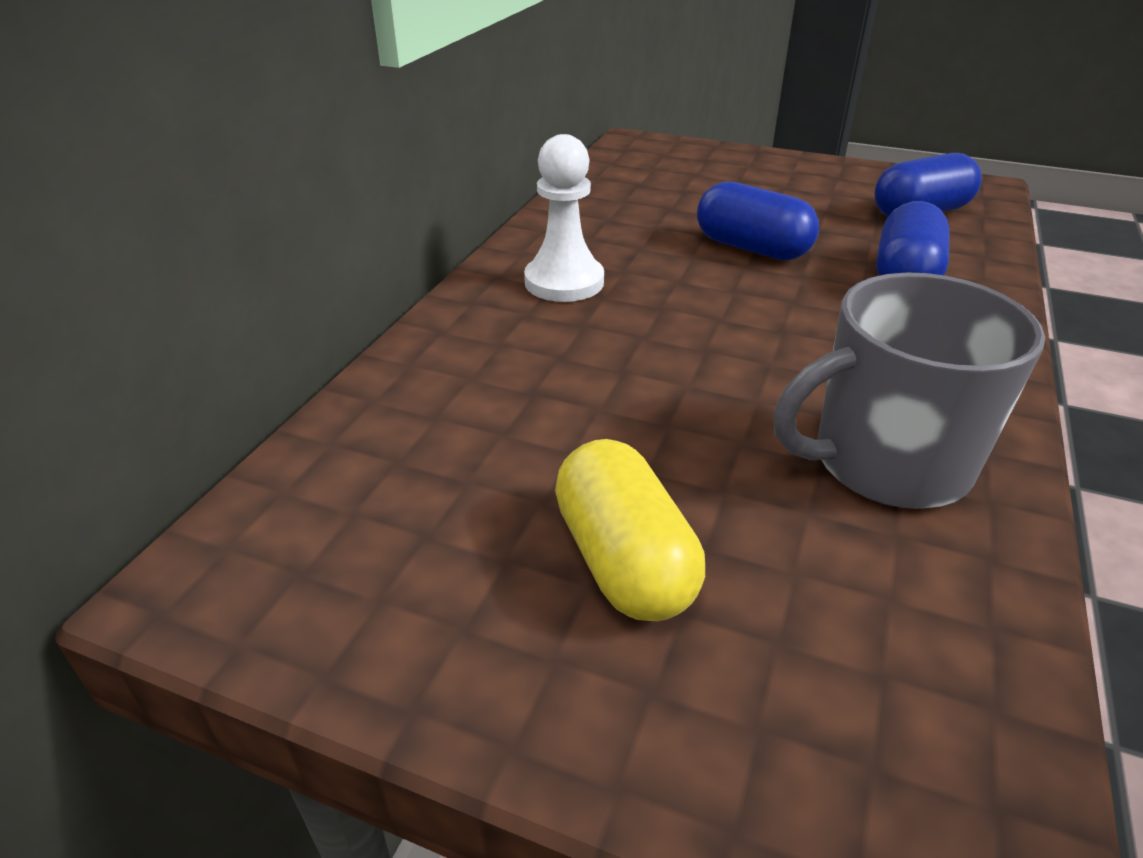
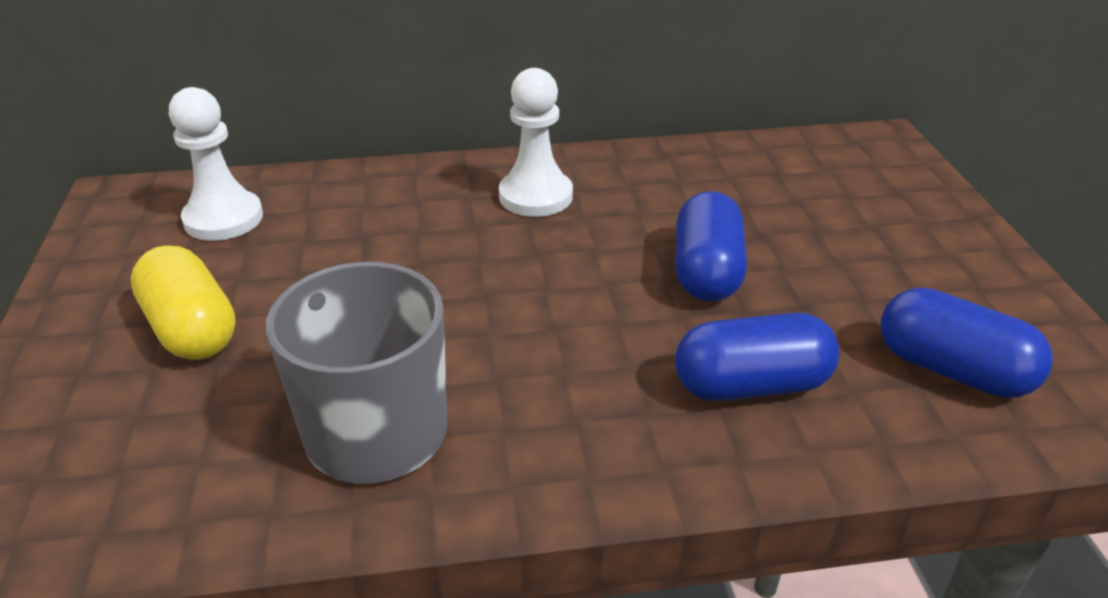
camera: 60 degrees right, 0 degrees up
(385, 486) = (223, 219): none -> white pawn
(624, 560) = (191, 329): yellow capsule -> yellow capsule turned 75 degrees counterclockwise

